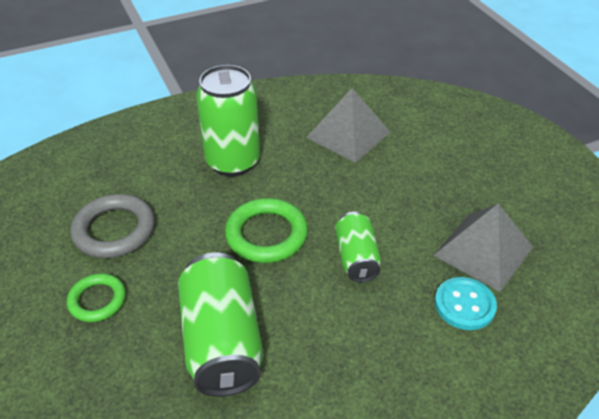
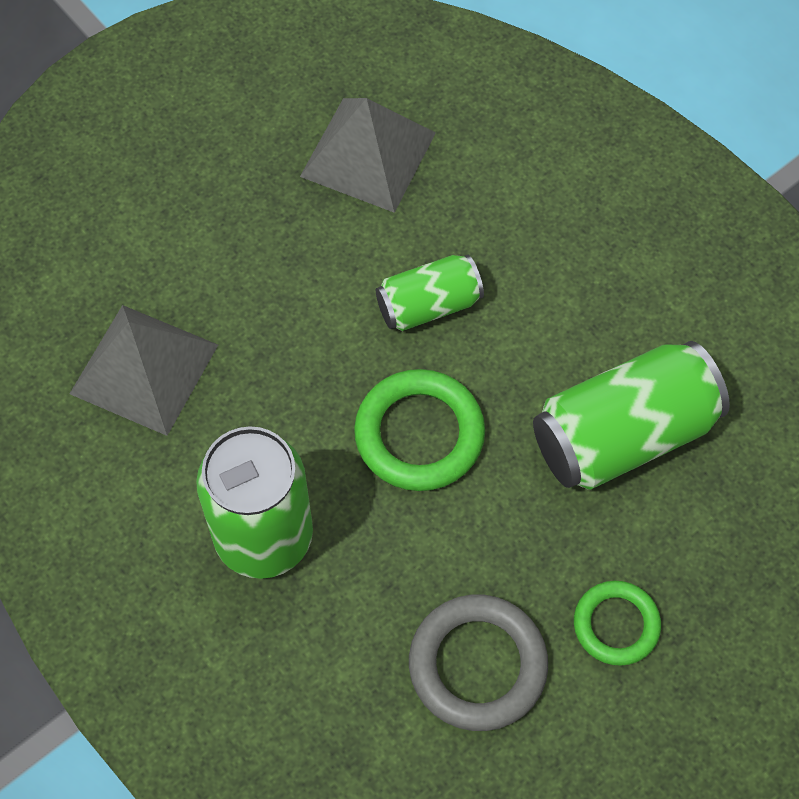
camera: 105 degrees left, 20 degrees up
(464, 305) = (470, 169): turquoise button -> none

